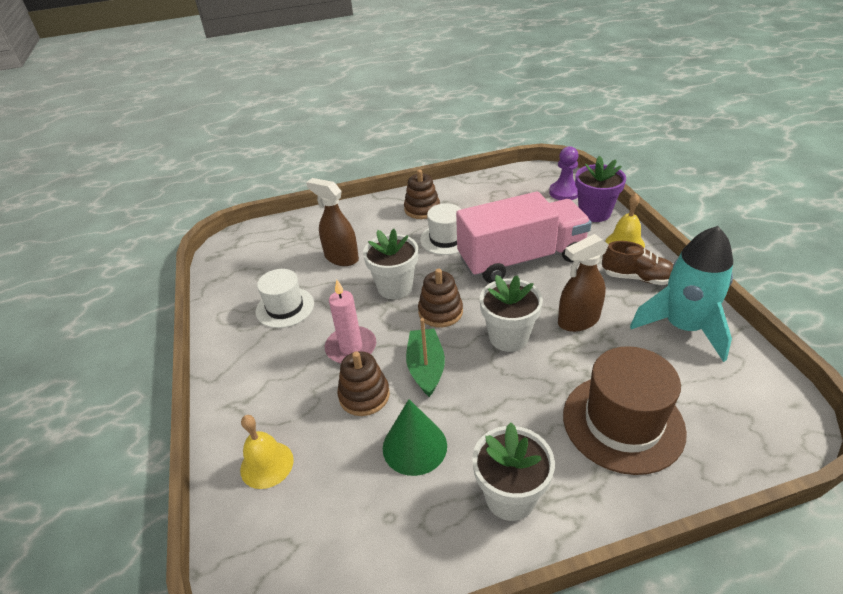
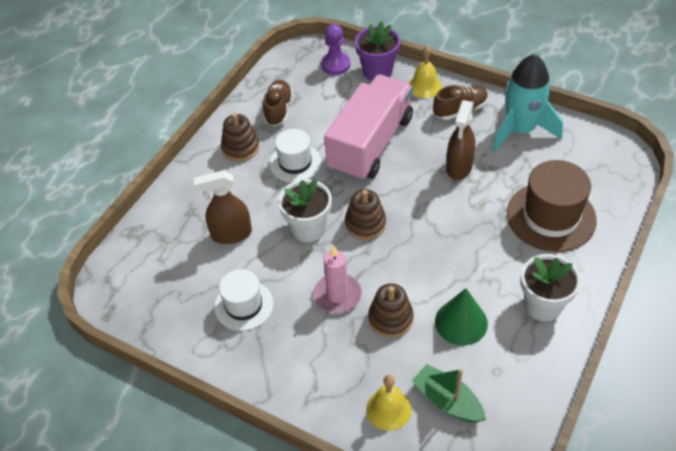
camera: 45 degrees left, 10 degrees up
(426, 368) = (406, 269): green boat -> green boat (447, 401)
(480, 200) = (278, 110): none -> brown shoe
(508, 337) = (431, 209): white flower pot -> none

